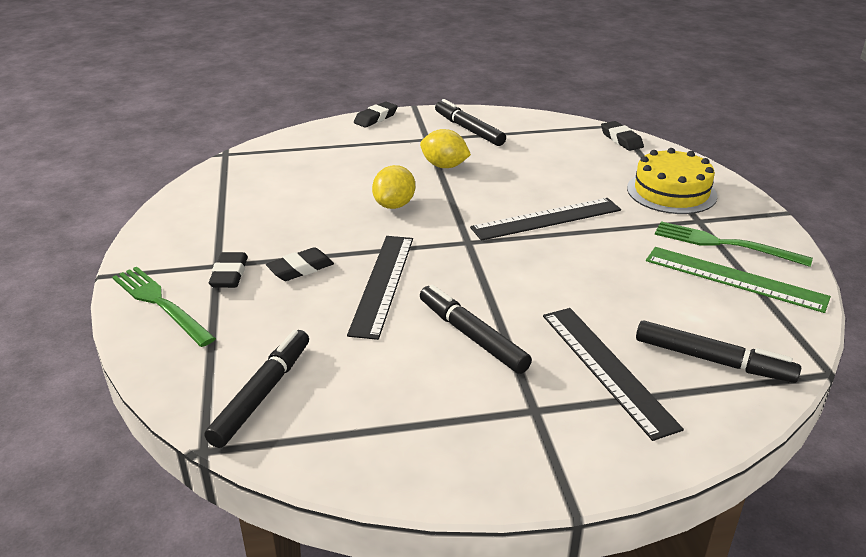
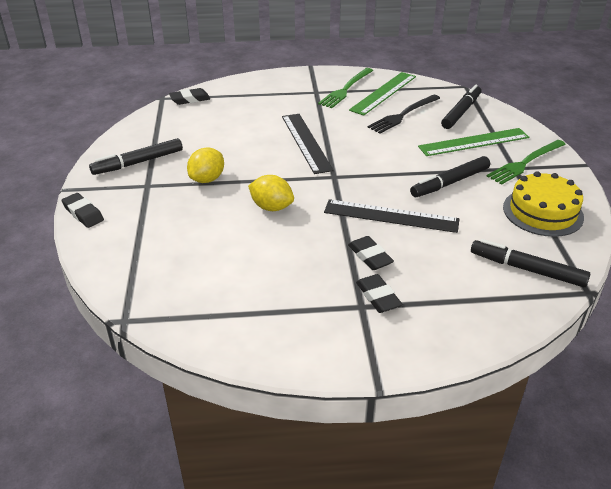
camera: 85 degrees left, 5 degrees up
(160, 303) = (424, 336): green fork -> green fork (525, 163)
(229, 274) = (378, 297): black eraser -> black eraser turned 60 degrees clockwise
(607, 368) = (474, 142): black ruler -> green ruler
(667, 297) = (403, 115): none -> black fork
(671, 192) = (277, 94): yellow cake -> yellow cake (543, 212)

